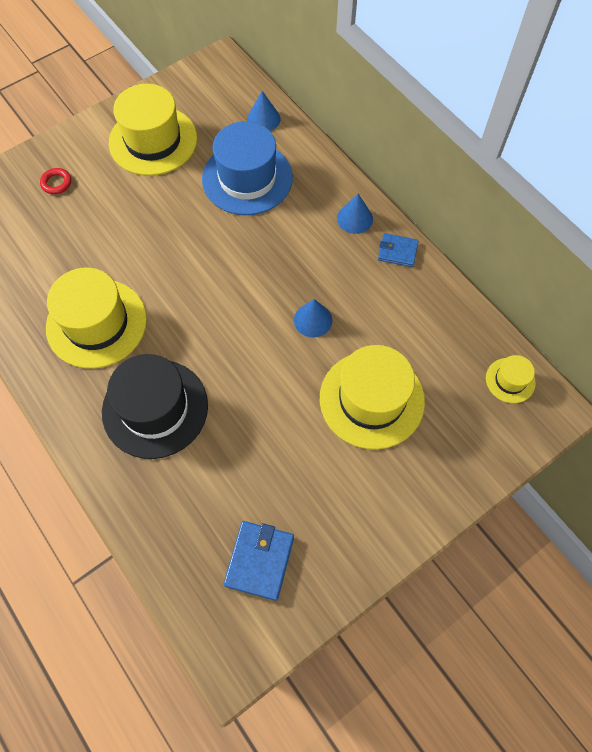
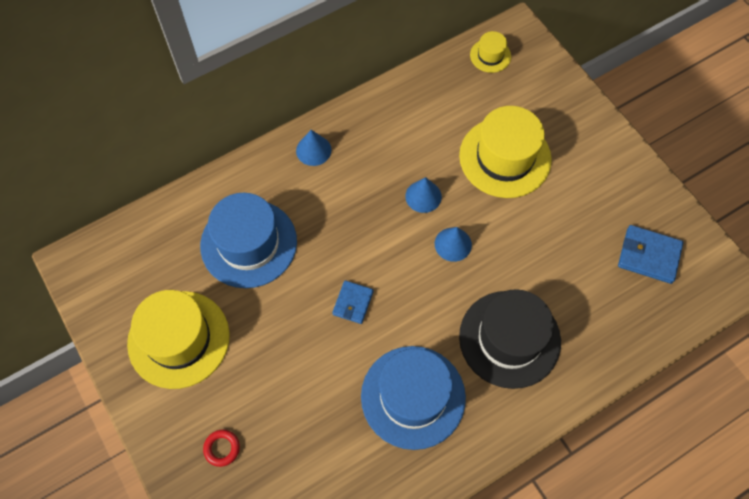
camera: 85 degrees left, 0 degrees up
(96, 323) = (413, 397): yellow hat -> blue hat
(263, 119) = (170, 223): blue cone -> blue cone (453, 244)
(397, 251) = (355, 119): blue wallet -> blue wallet (353, 303)

